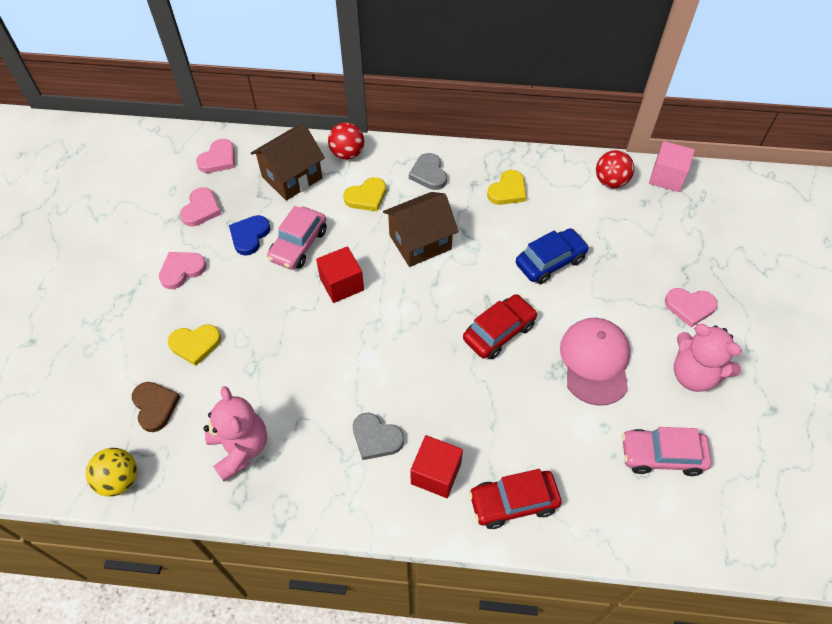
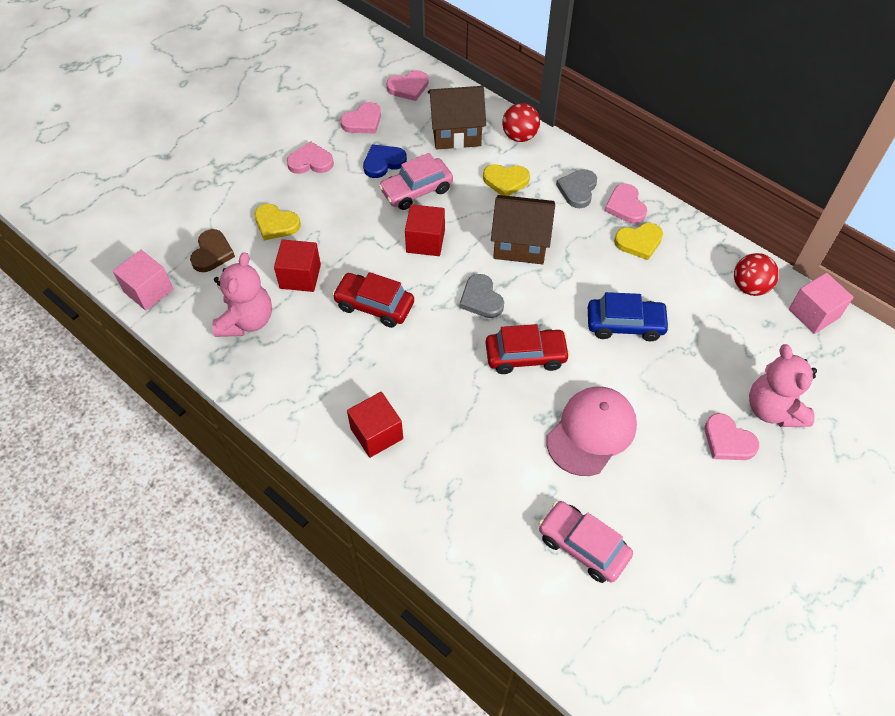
camera: 35 degrees right, 0 degrees up
(119, 480) = (148, 290): yellow ball -> pink cube
(257, 378) = (300, 276): none -> red cube
(376, 438) = (353, 377): grey heart -> grey heart (481, 299)
(475, 167) = (625, 206): none -> pink heart
(513, 502) = (420, 496): red car -> red car (374, 305)
(694, 374) = (677, 500): pink teddy bear -> pink teddy bear (773, 409)

